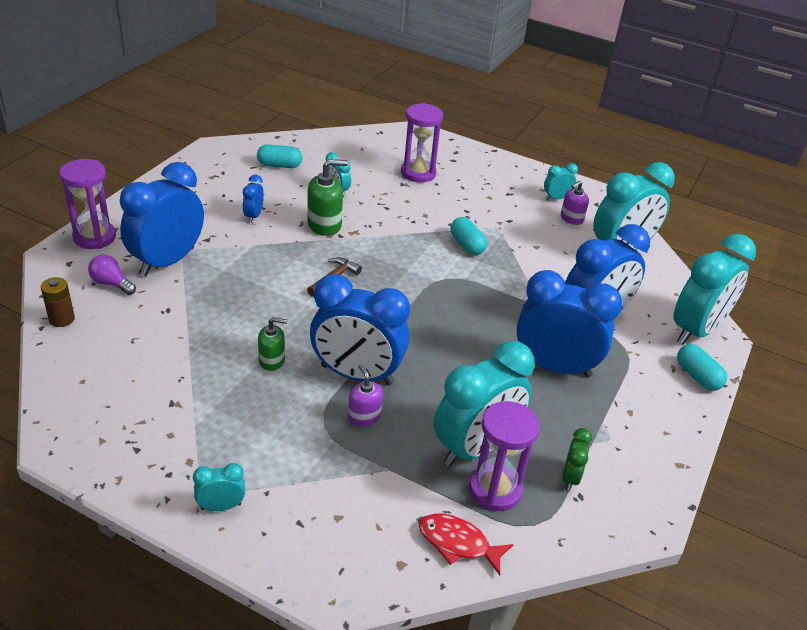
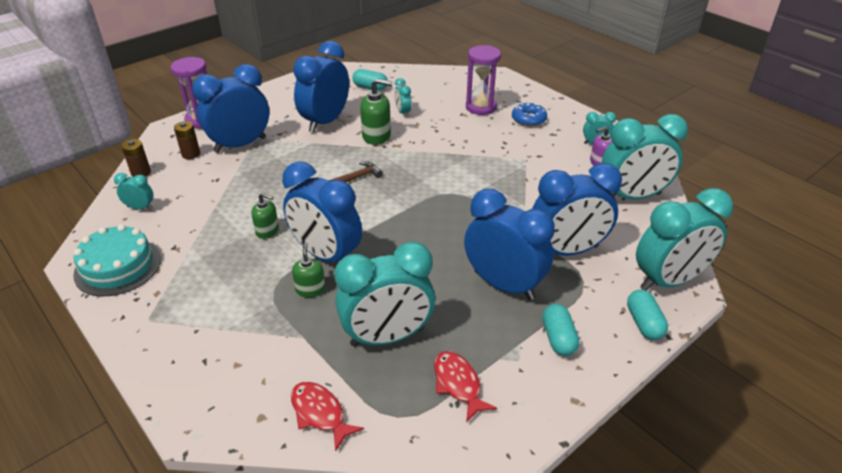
camera: 25 degrees right, 0 degrees up
(111, 283) = (191, 154): purple light bulb -> brown battery
(117, 441) = (118, 266): none -> turquoise cake
(221, 506) = (156, 332): turquoise clock -> turquoise clock (140, 208)
(253, 216) = (325, 122): blue clock -> blue clock, size x2.26
(364, 416) = (310, 289): purple soap dispenser -> green soap dispenser
(467, 245) = (487, 169): turquoise capsule -> turquoise capsule (558, 338)
(476, 180) = (528, 119): none -> blue donut
(495, 490) = (381, 377): purple hourglass -> none
(570, 477) = (458, 384): green clock -> red fish

